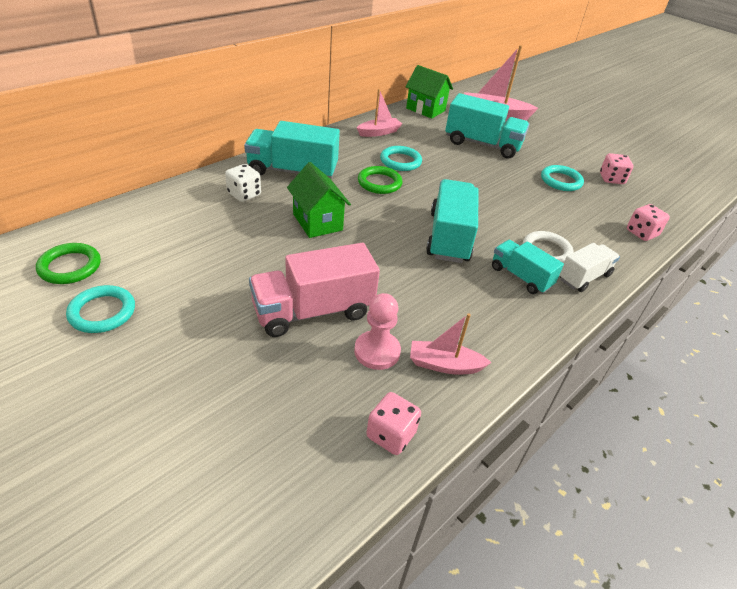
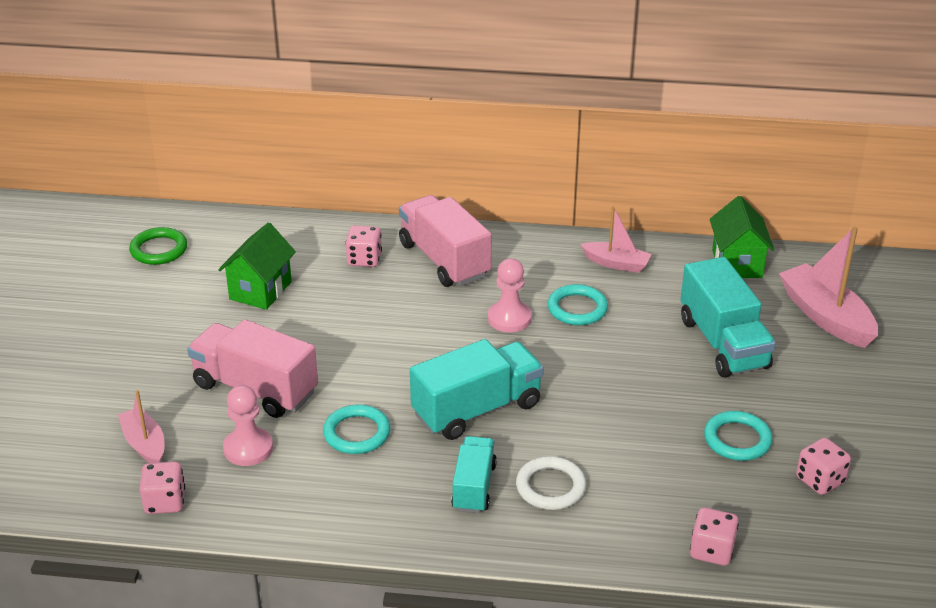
camera: 55 degrees right, 5 degrees down
(102, 312) = (132, 296): turquoise ring -> turquoise ring (357, 433)
(244, 194) = (364, 259): white dice -> pink dice
(292, 171) = (444, 260): turquoise truck -> pink truck
(317, 222) = (382, 321): green house -> green house (260, 290)
(379, 183) = (509, 318): green ring -> pink pawn
(444, 365) = (276, 494): pink boat -> pink boat (144, 444)
(584, 277) = (538, 533): white truck -> none

